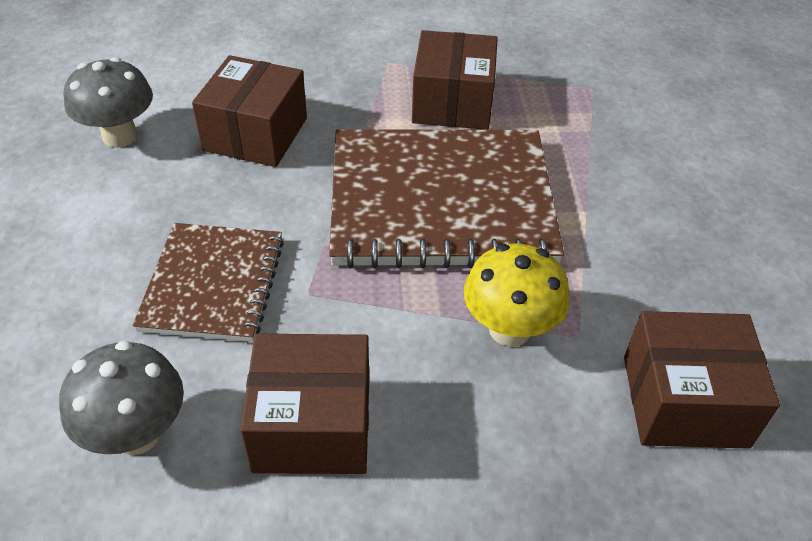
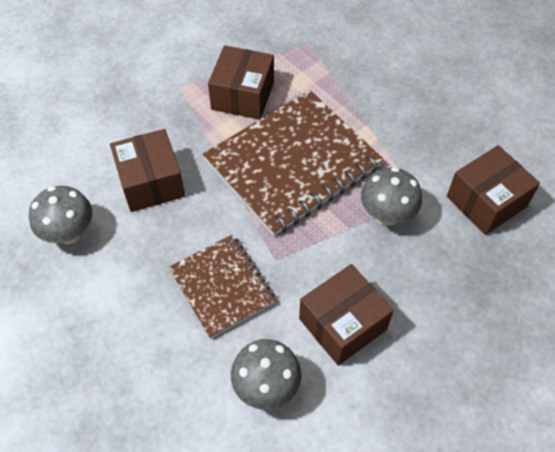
camera: 35 degrees left, 10 degrees up
(452, 103) = (243, 95): brown box -> brown box turned 45 degrees clockwise
(509, 329) = (386, 215): yellow mushroom -> grey mushroom

